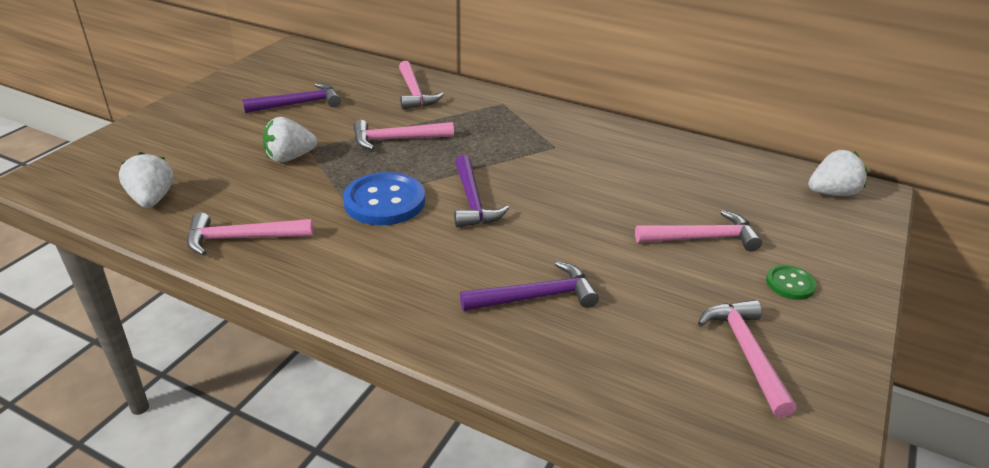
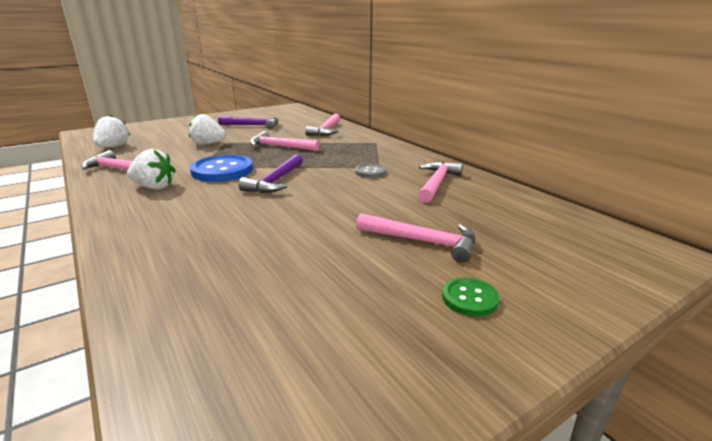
camera: 30 degrees right, 10 degrees down
(535, 297) = (226, 240): purple hammer -> none
(556, 158) = (370, 172): none -> grey button
(746, 353) = (340, 340): pink hammer -> pink hammer (436, 183)
(832, 193) = (610, 243): white strawberry -> white strawberry (154, 187)

